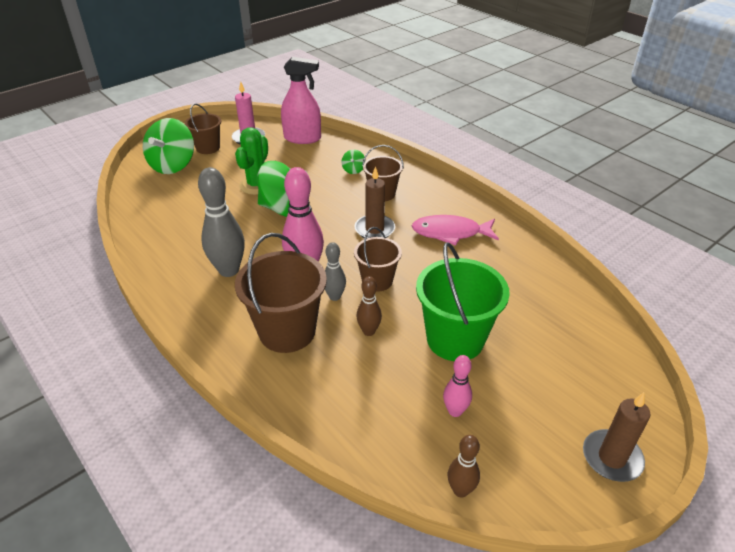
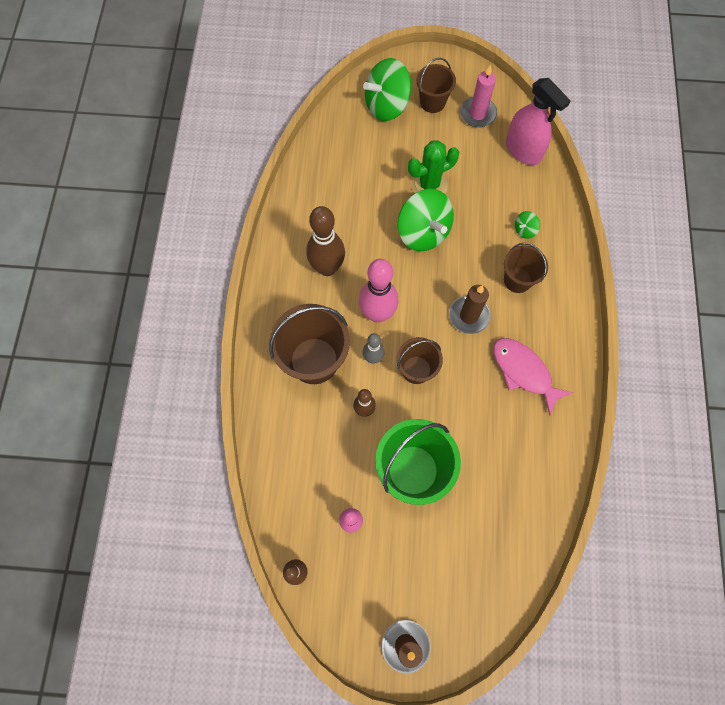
camera: 45 degrees right, 30 degrees up
(229, 270) = (327, 268): grey bowling pin -> brown bowling pin

